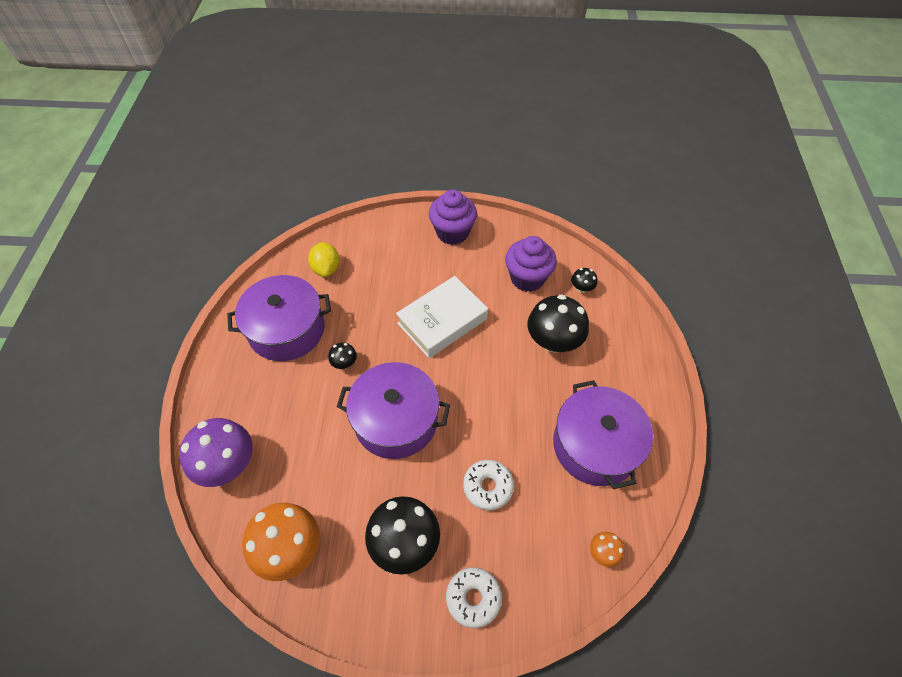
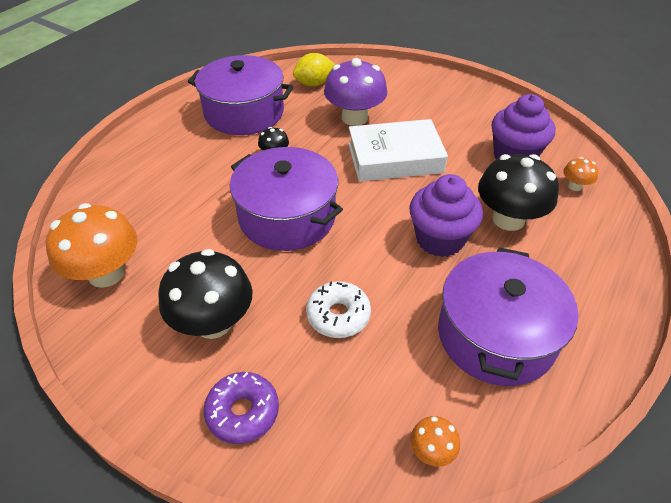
camera: 30 degrees right, 10 degrees down
(228, 464) = (113, 186): purple mushroom -> purple mushroom (354, 118)
(326, 268) = (314, 84): yellow lemon -> yellow lemon turned 45 degrees clockwise
(452, 232) = (456, 96): purple cupcake -> purple cupcake (440, 239)
(473, 598) = (243, 412): white donut -> purple donut
(581, 288) = (575, 186): black mushroom -> orange mushroom

